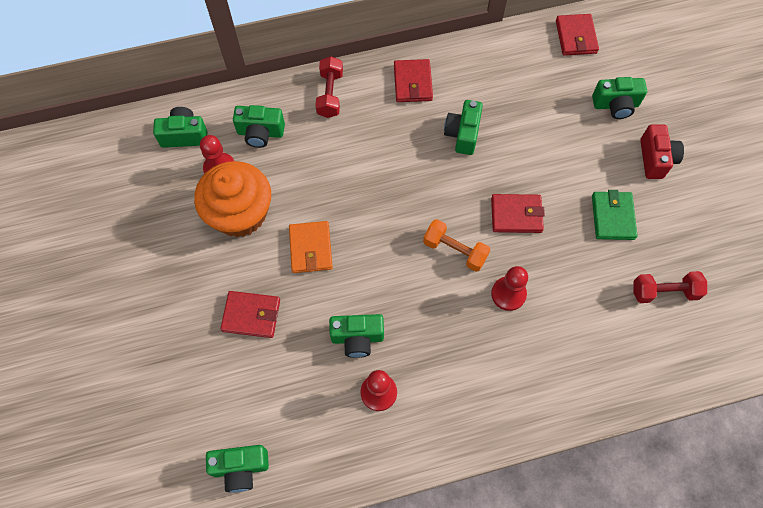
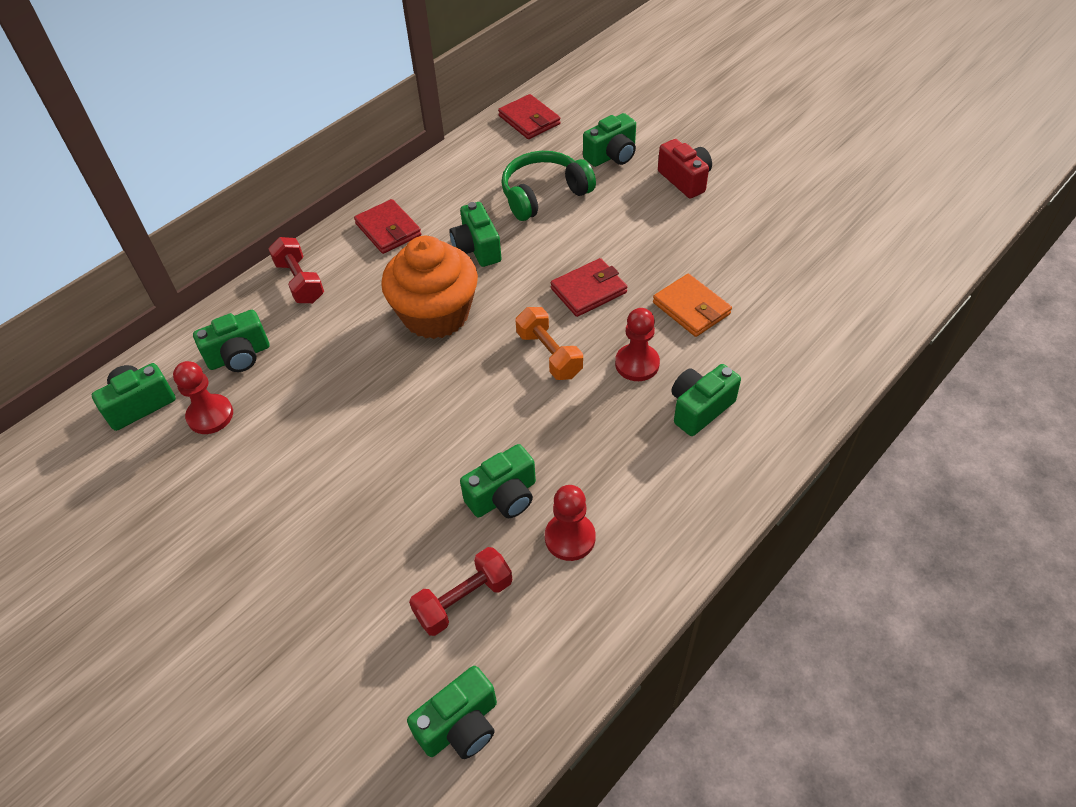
camera: 30 degrees left, 15 degrees down
(240, 213) = (267, 448): orange cupcake -> orange cupcake (436, 314)
(251, 315) = (356, 546): red wallet -> none
(310, 248) = (382, 437): orange wallet -> orange wallet (691, 308)
(455, 250) = (549, 354): orange dumbbell -> orange dumbbell turned 60 degrees clockwise
(526, 354) = (699, 408): none -> green camera
(540, 113) = (543, 194): none -> green headphones
(613, 217) = (685, 245): green wallet -> none
(664, 292) = (785, 281): red dumbbell -> red dumbbell (464, 600)

